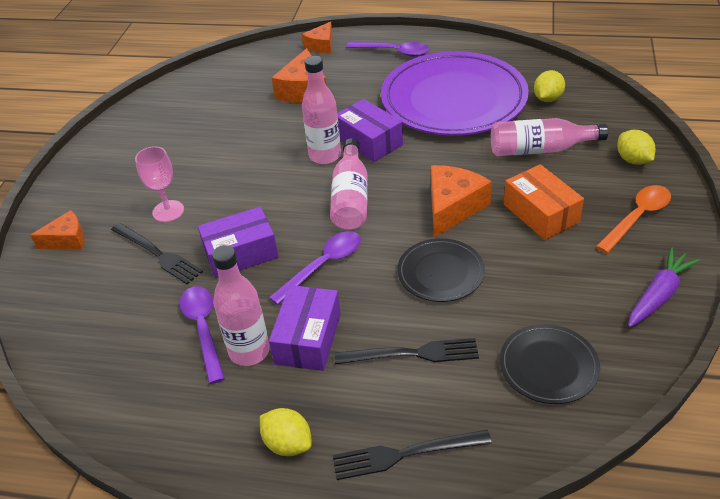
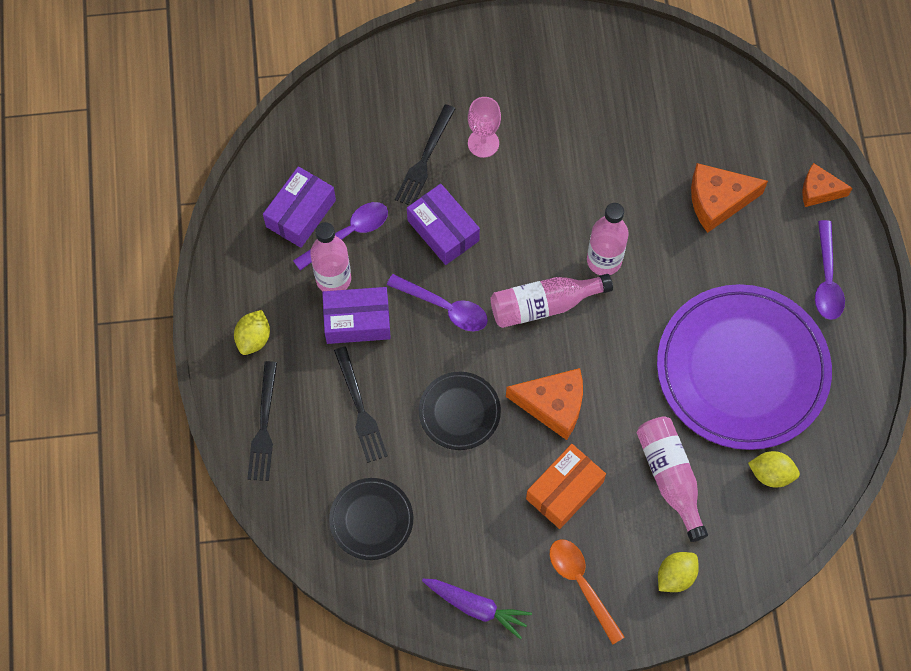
camera: 70 degrees right, 25 degrees up
(67, 240) = (424, 73): orange cheese -> none
(369, 141) = (640, 298): purple box -> purple box (301, 213)
(405, 454) = (263, 425): black fork -> black fork turned 150 degrees counterclockwise
(637, 217) = (581, 584): orange spoon -> orange spoon turned 150 degrees counterclockwise

